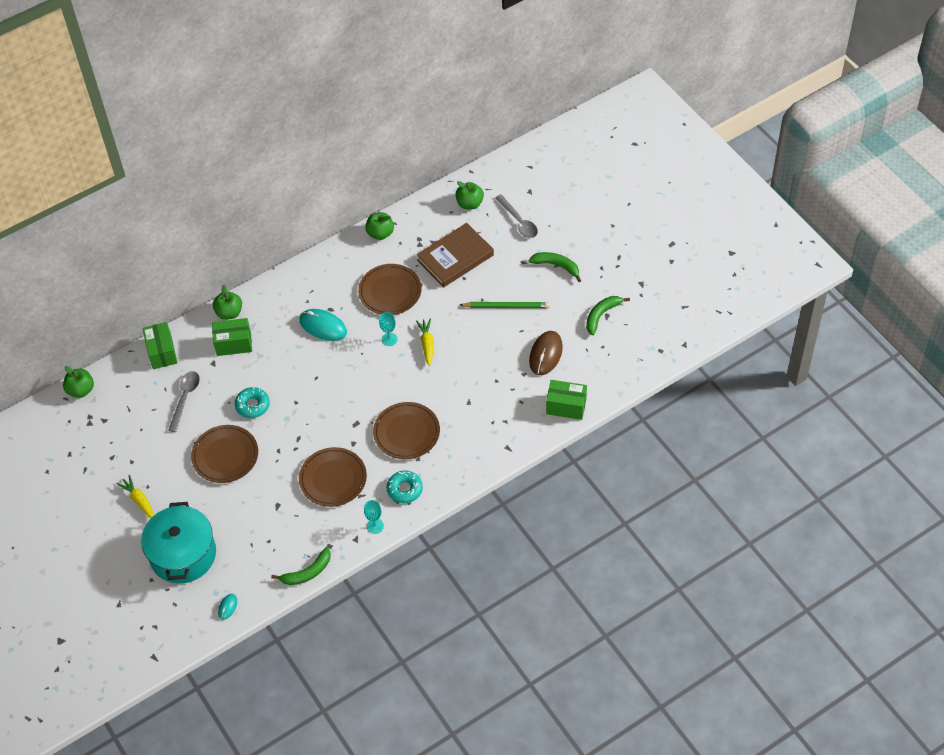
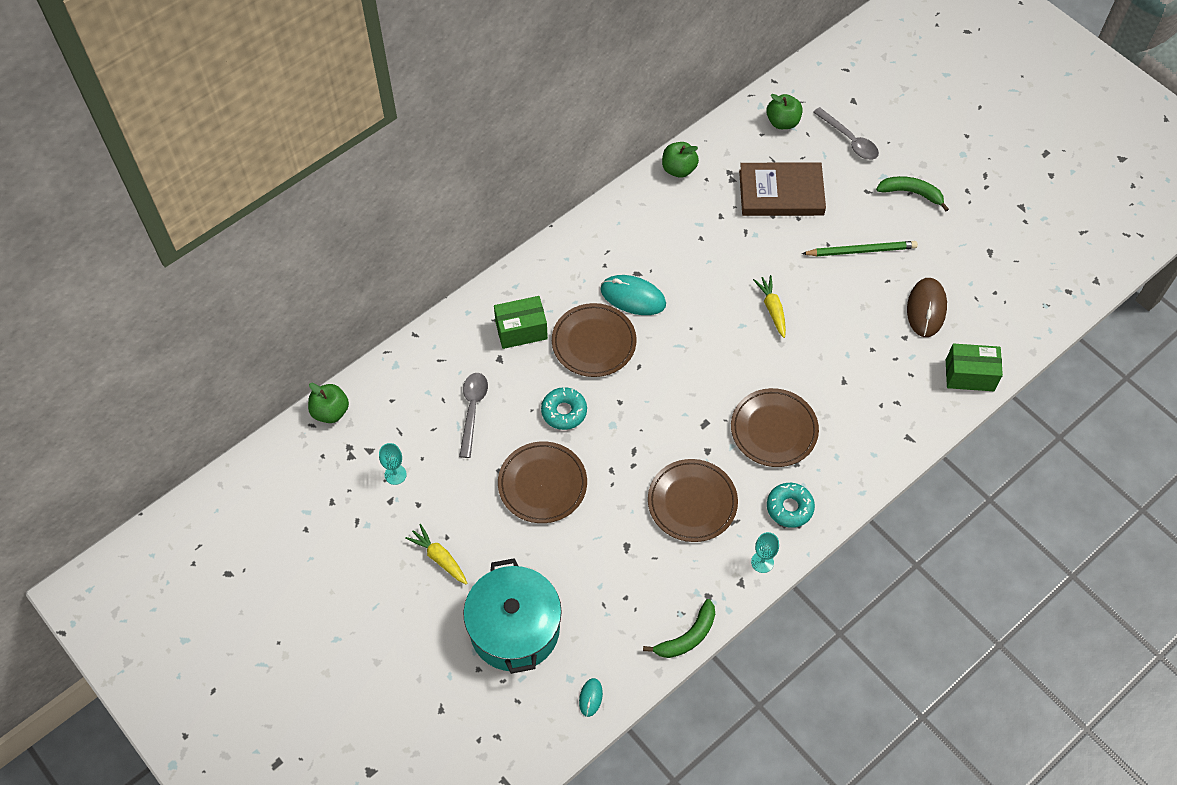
camera: 10 degrees left, 5 degrees up
(162, 352) = (429, 350): green box -> none
(229, 313) = (506, 289): green apple -> none
(389, 339) = (722, 306): turquoise goblet -> turquoise goblet (395, 474)
(390, 292) = (708, 244): brown plate -> brown plate (594, 342)
(455, 257) = (781, 193): brown book -> brown book turned 45 degrees clockwise
(601, 315) = (983, 252): green banana -> none

